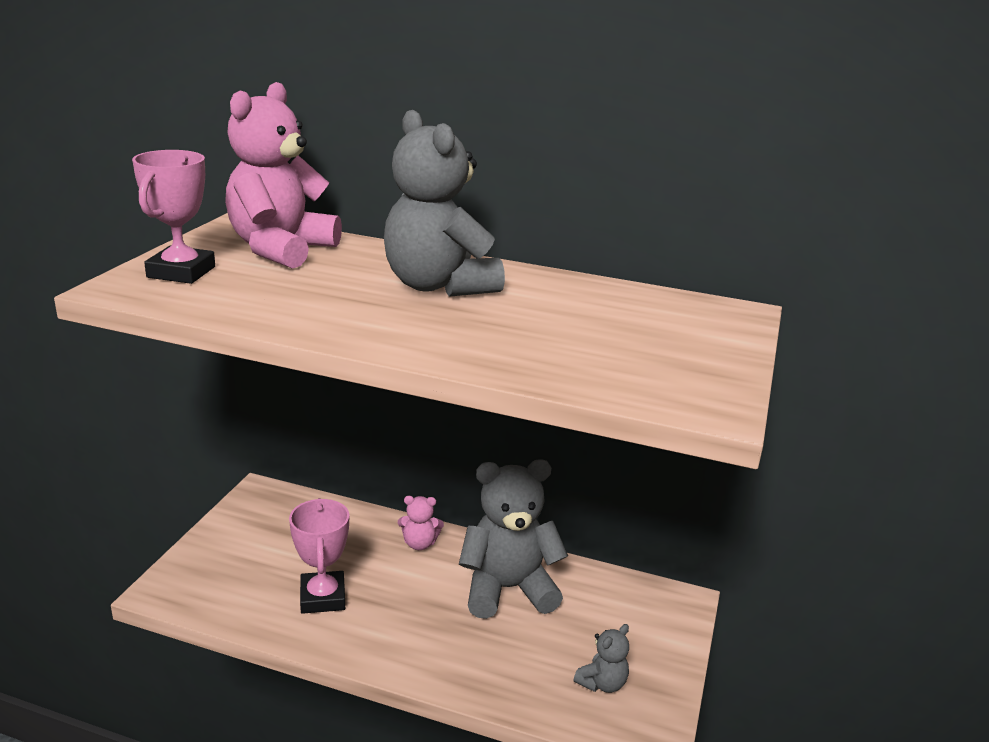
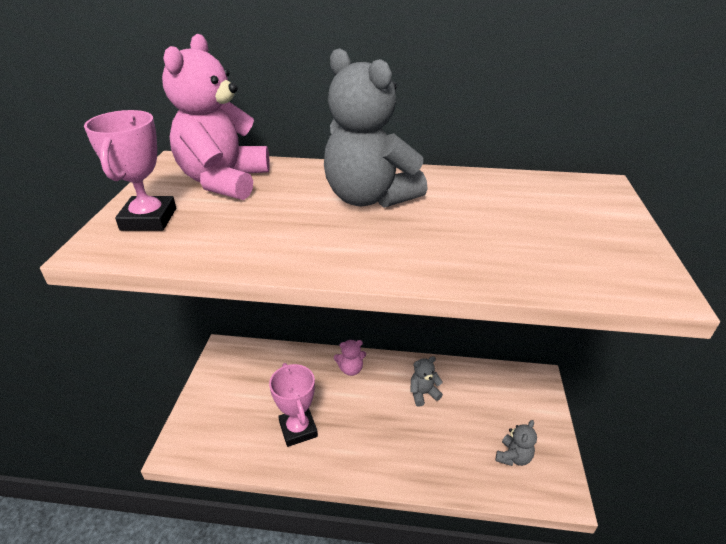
camera: 10 degrees left, 10 degrees up
(508, 589) = (423, 393): grey teddy bear -> grey teddy bear, size x0.46

